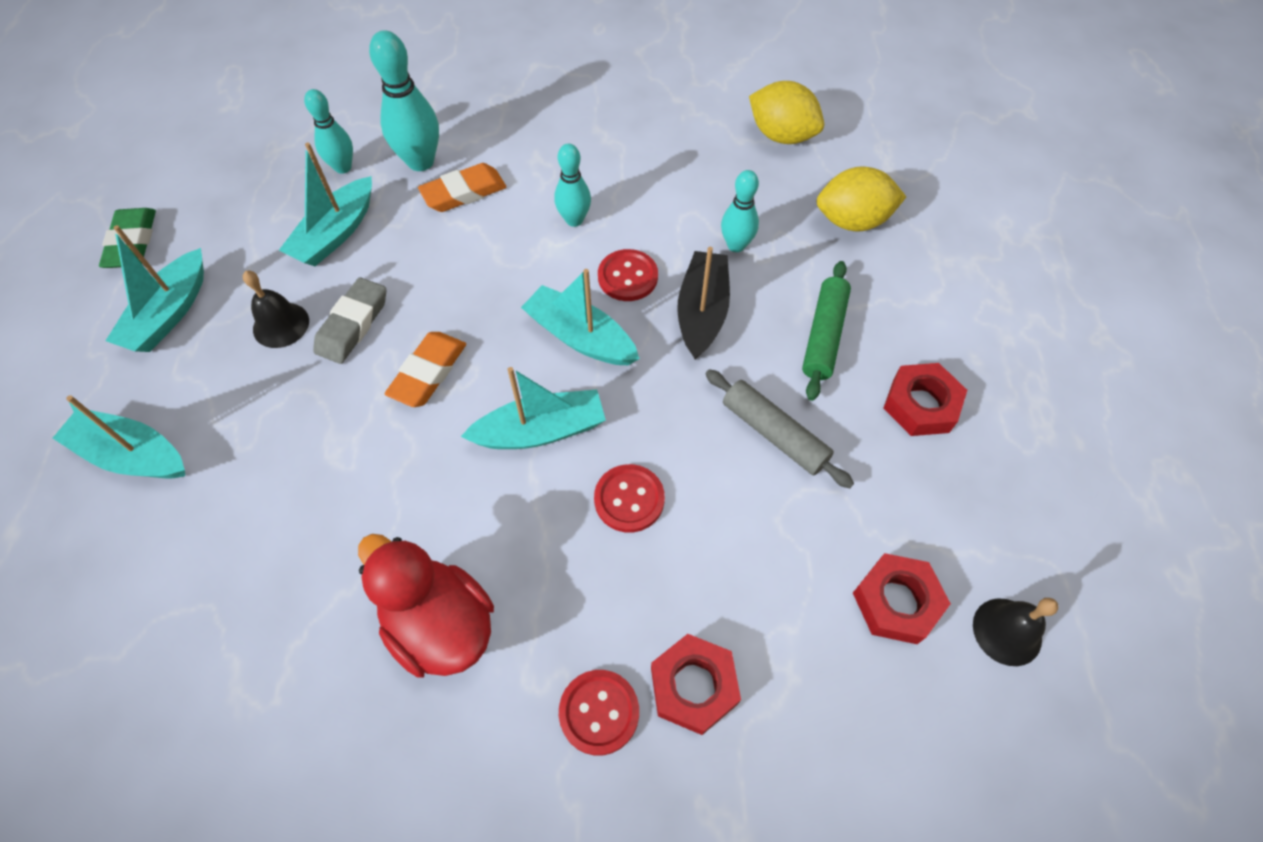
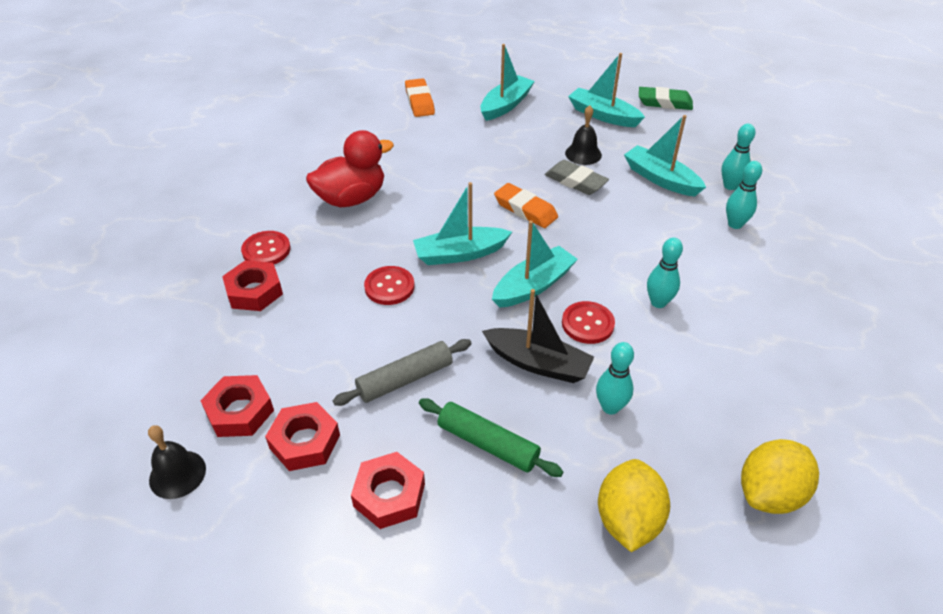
camera: 105 degrees right, 15 degrees down
(420, 161) = (735, 224): turquoise bowling pin -> turquoise bowling pin, size x0.64
(464, 192) = (697, 243): orange eraser -> orange eraser (419, 101)
(540, 431) = (460, 254): turquoise boat -> turquoise boat turned 75 degrees clockwise
(901, 509) = (304, 441): none -> red nut

